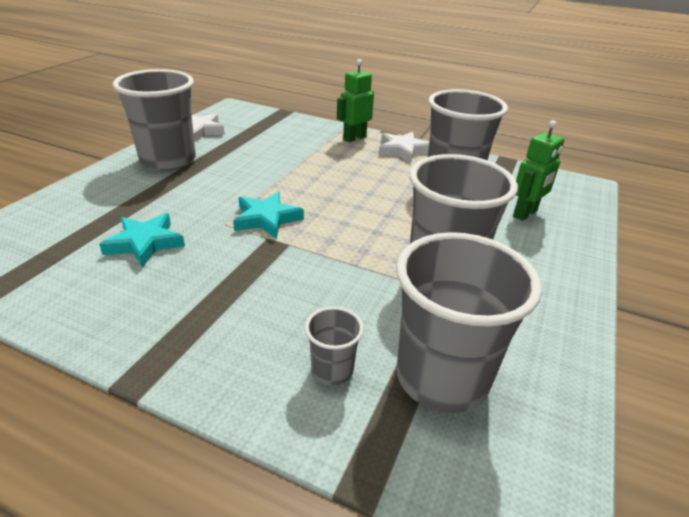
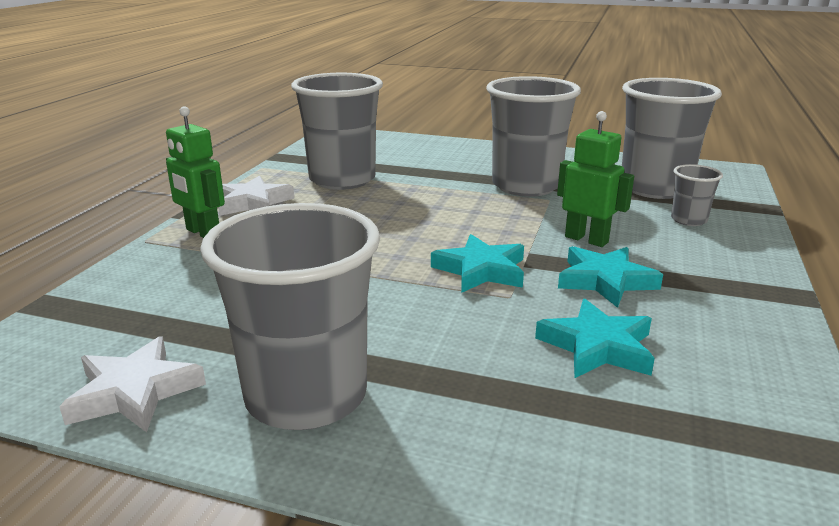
camera: 95 degrees left, 10 degrees down
(224, 269) = (605, 281): none -> turquoise star
(525, 214) = (404, 156): green robot -> green robot (586, 239)

